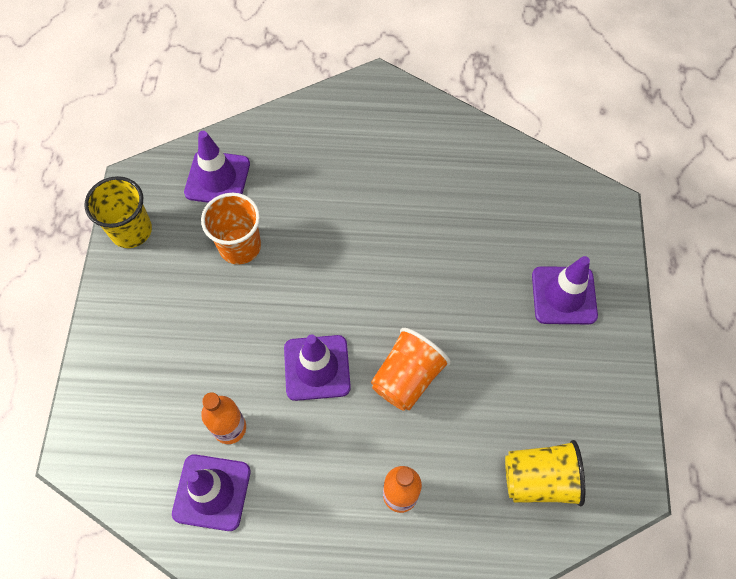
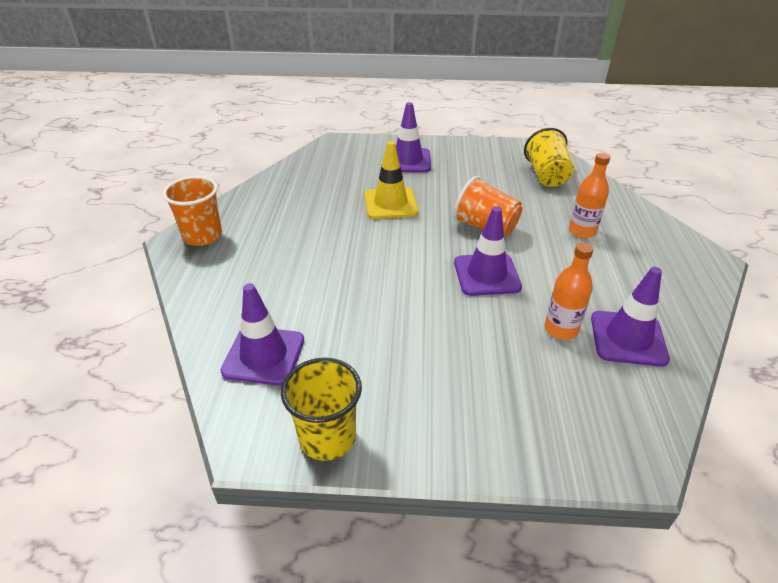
camera: 90 degrees left, 25 degrees down
(240, 246) = (357, 332): orange cup -> orange cup (202, 236)
(454, 274) = (390, 204): none -> yellow traffic cone

